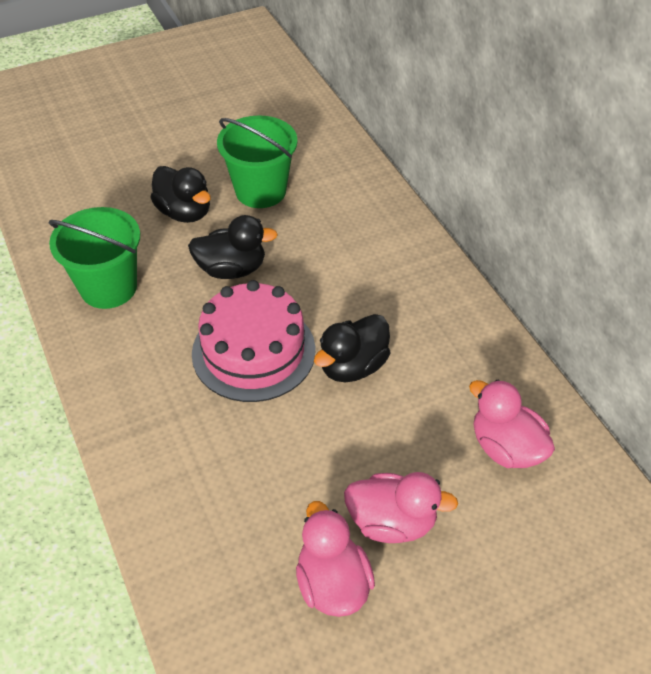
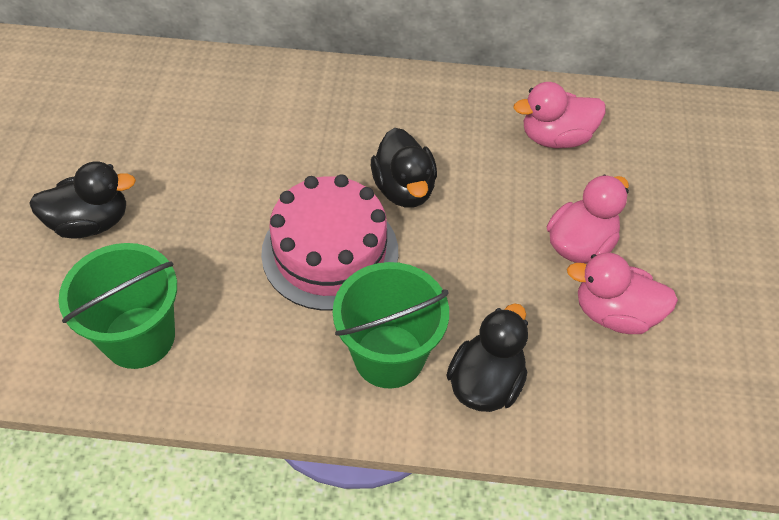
camera: 60 degrees left, 5 degrees up
(232, 269) = (210, 220): black duck -> black duck (486, 382)
(260, 191) = (123, 147): green bucket -> green bucket (389, 356)

